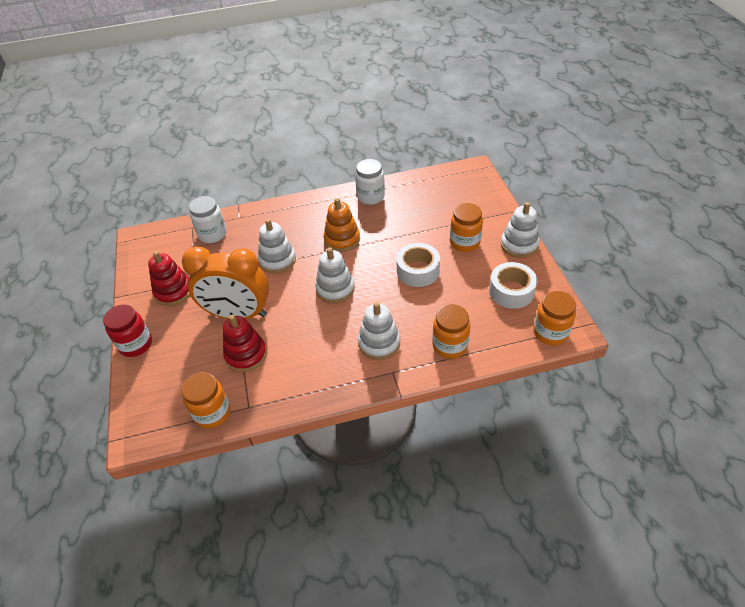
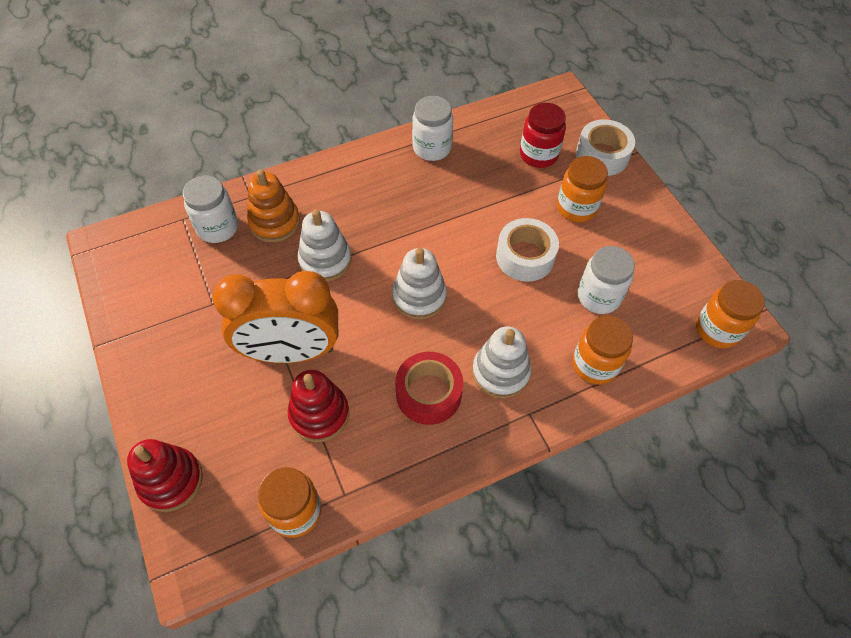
camera: 15 degrees left, 10 degrees up
(136, 344) = (150, 419): red jar -> red jar (538, 155)
(173, 291) = (184, 326): red stacking toy -> red stacking toy (171, 480)
(324, 351) = (428, 393): none -> red tape
(342, 239) = (409, 219): orange stacking toy -> orange stacking toy (274, 222)
(465, 301) = (598, 296): none -> white jar
(511, 291) = (654, 274): white tape -> white tape (602, 155)
(519, 245) = (647, 204): white stacking toy -> none

